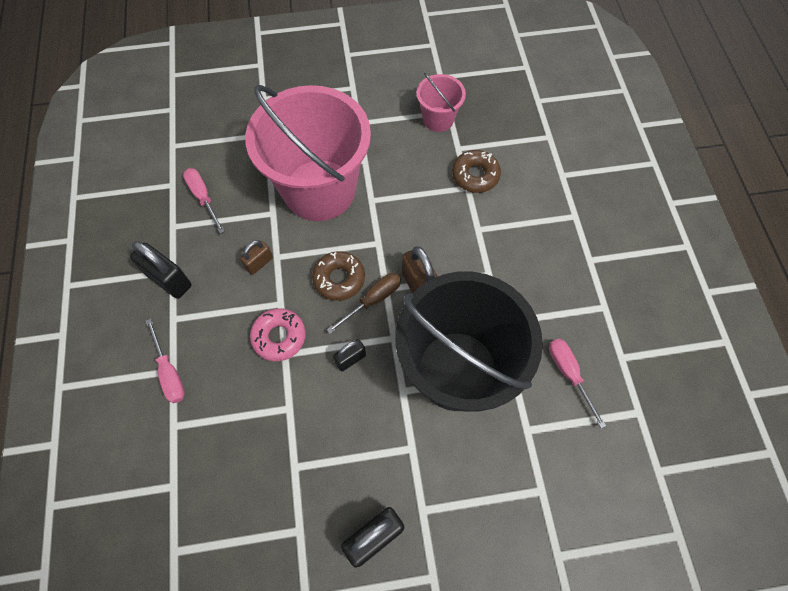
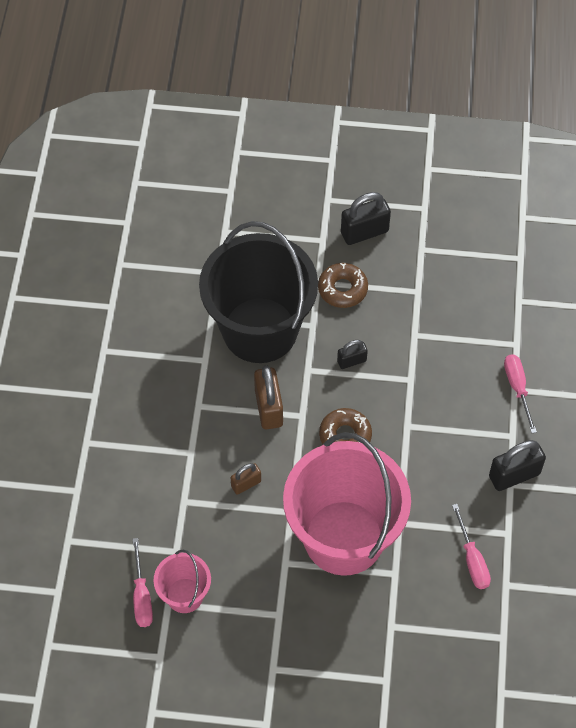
camera: 165 degrees left, 5 degrees down
(169, 280) = (514, 475): black padlock -> black padlock turned 75 degrees counterclockwise
(259, 263) = (421, 471): brown padlock -> brown padlock (246, 484)
(279, 337) = (413, 395): pink donut -> none
(373, 300) = (317, 407): brown screwdriver -> none
(475, 175) = (170, 513): brown donut -> brown donut (342, 289)
(569, 374) = (164, 304): pink screwdriver -> pink screwdriver (142, 596)

